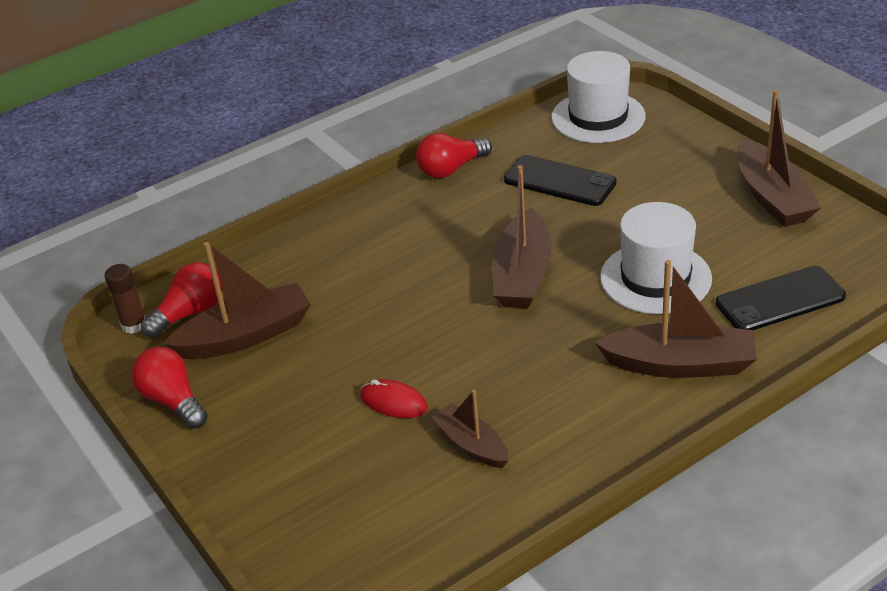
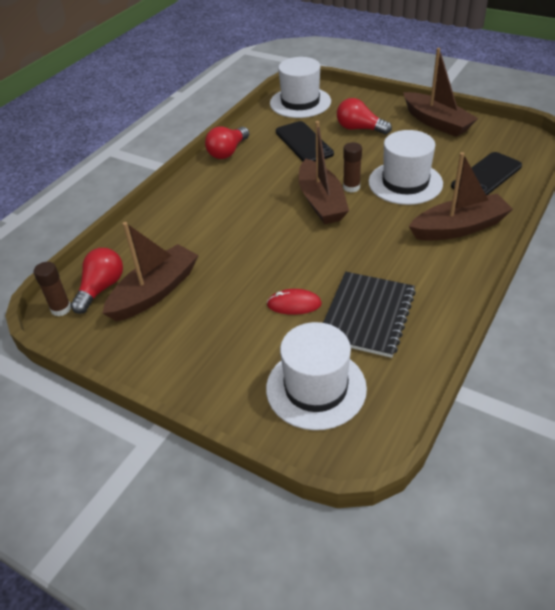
camera: 25 degrees left, 5 degrees up
(173, 401) = (128, 353): red light bulb -> red light bulb (359, 129)
(348, 512) = (316, 388): none -> white hat
(471, 445) = (367, 315): brown boat -> black notebook
(559, 181) = (304, 143): black phone -> black phone turned 60 degrees clockwise
(577, 264) = (351, 187): none -> brown glue stick

